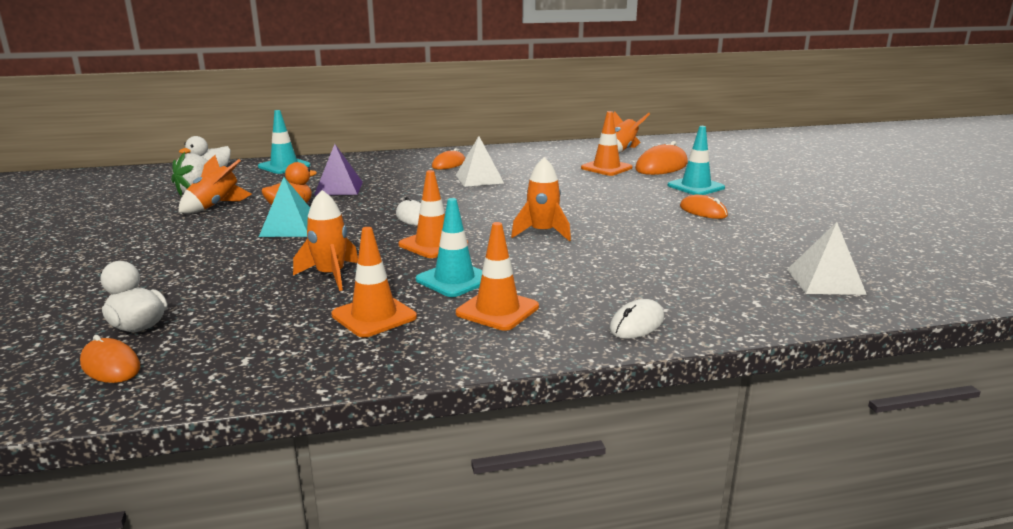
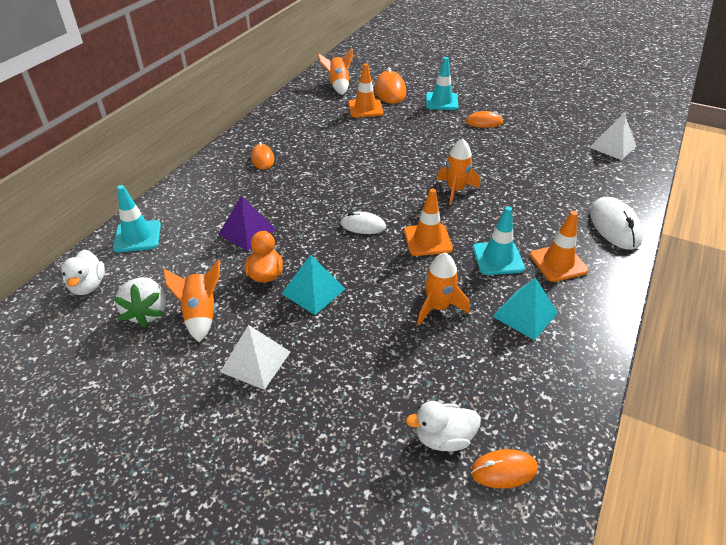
camera: 50 degrees left, 20 degrees up
(374, 316) = (525, 314): orange traffic cone -> turquoise pyramid
(479, 179) = (317, 163): white pyramid -> white pyramid (255, 361)
(637, 323) = (614, 226): white mouse -> white mouse, size x1.61

